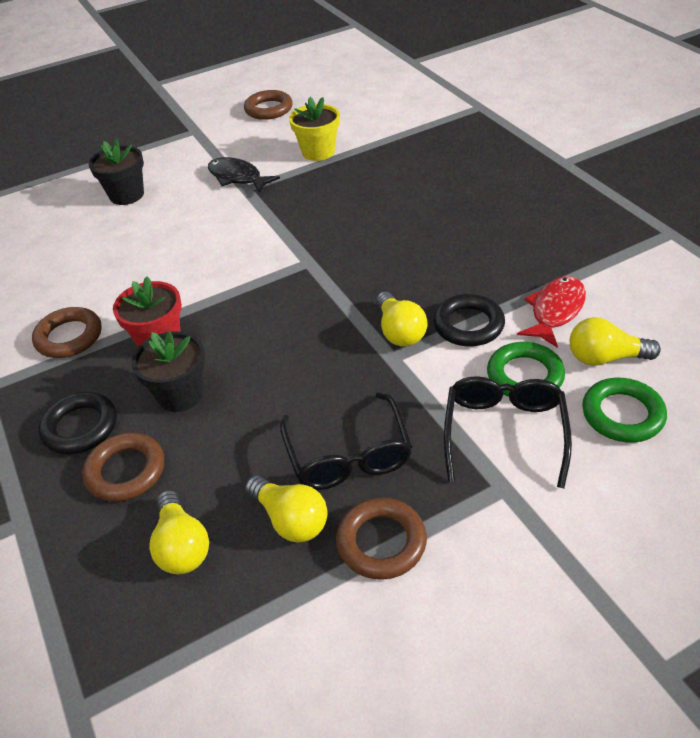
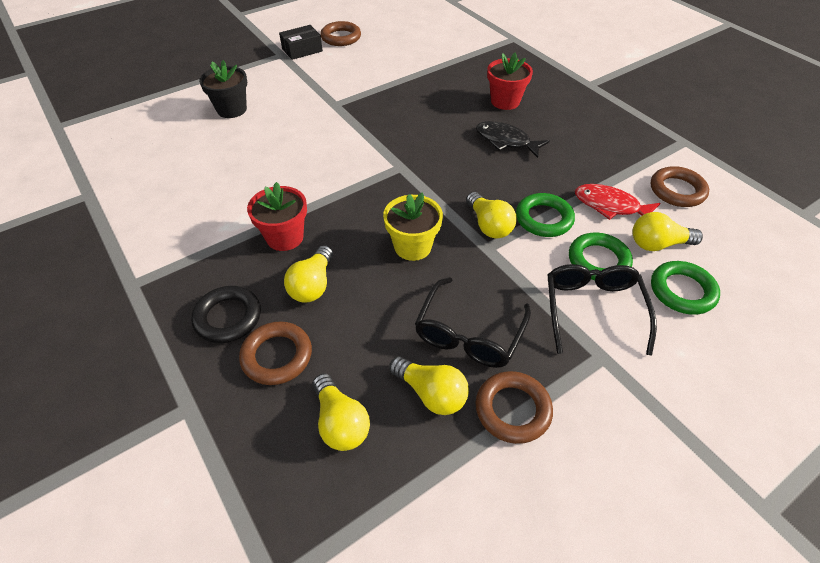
camera: 10 degrees left, 5 degrees up
(69, 337) = (203, 236): brown ring -> brown ring (677, 190)
(180, 394) = (313, 285): black flower pot -> yellow light bulb
(220, 125) = (302, 50): none -> black box
(237, 177) = (326, 95): black fish -> black fish (506, 141)
(318, 152) = (390, 74): yellow flower pot -> yellow flower pot (412, 246)
(348, 455) = (469, 334): black glasses -> black glasses turned 45 degrees clockwise
(452, 184) = (505, 101): none -> red flower pot
(468, 325) = (544, 219): black ring -> green ring
(555, 311) = (610, 206): red fish -> red fish turned 90 degrees counterclockwise

